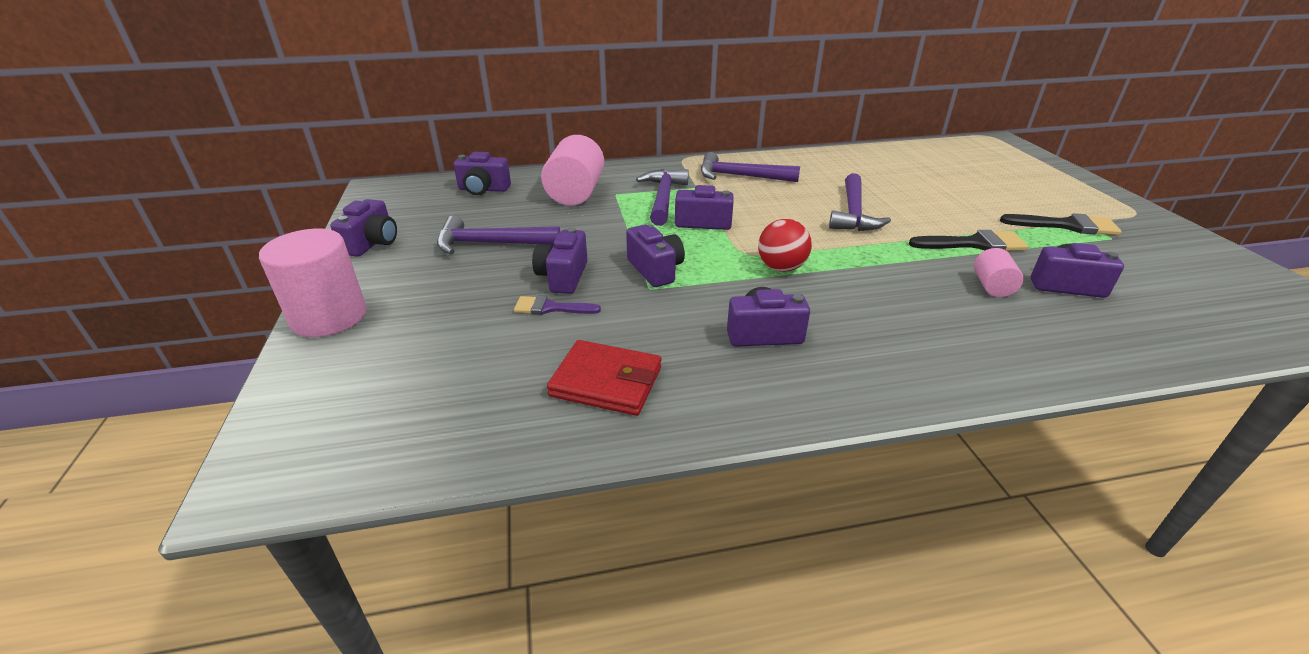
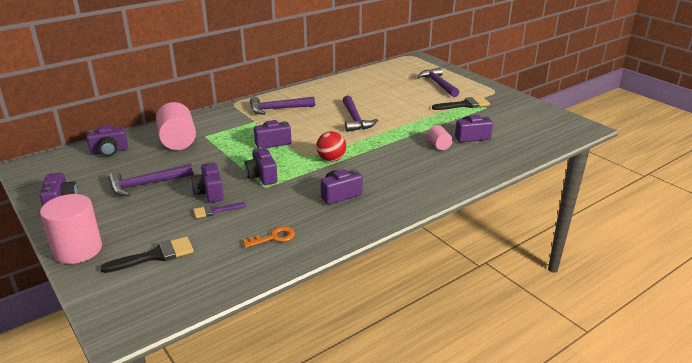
camera: 25 degrees left, 5 degrees down
(606, 382) = (273, 237): red wallet -> orange key
(655, 270) = (262, 176): purple camera -> purple camera turned 150 degrees counterclockwise
(663, 198) = (238, 132): purple hammer -> purple hammer (438, 84)
(974, 244) = (423, 124): black brush -> black brush (155, 256)

